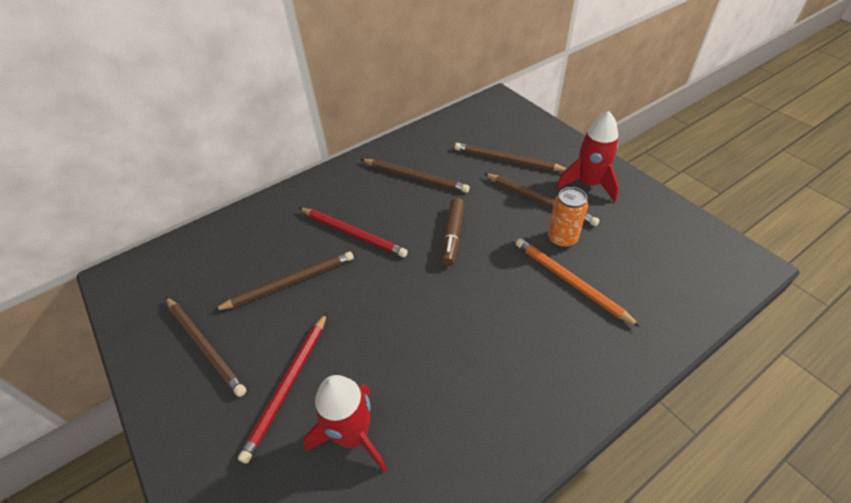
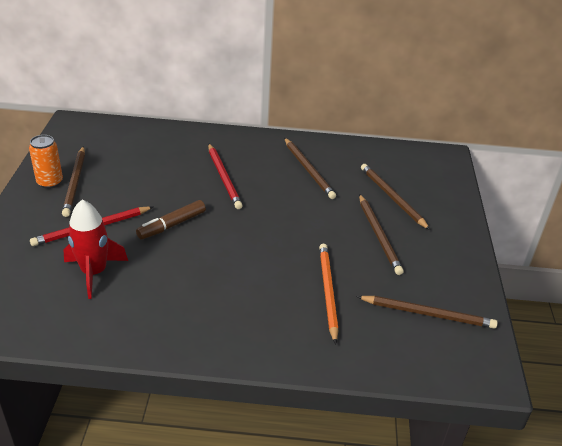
camera: 35 degrees right, 10 degrees down
(289, 283) = (154, 180): brown pencil -> brown pencil (427, 314)
(452, 236) = (285, 217): brown marker -> brown marker (172, 225)
(562, 238) = (360, 266): orange can -> orange can (50, 182)
(588, 184) = (434, 248): red rocket -> none

